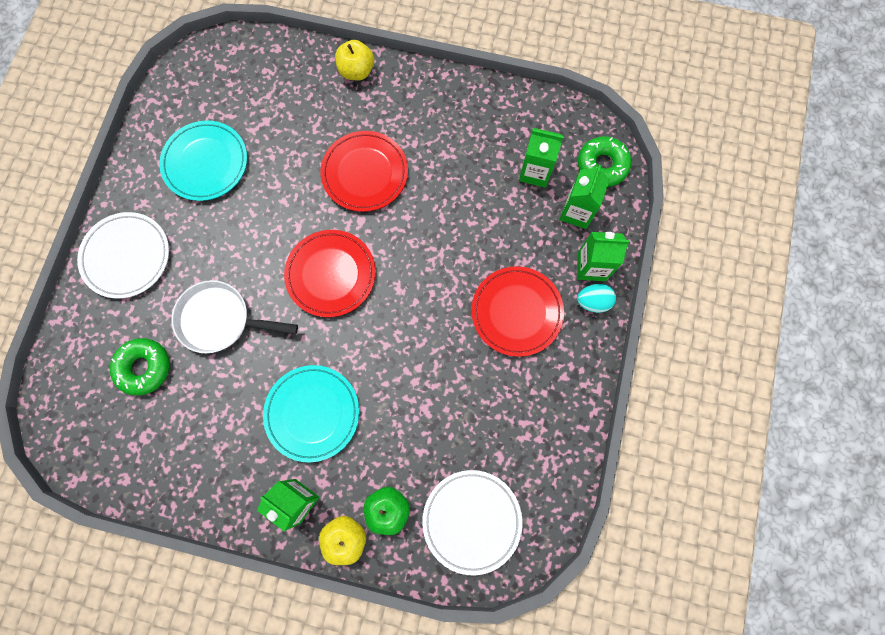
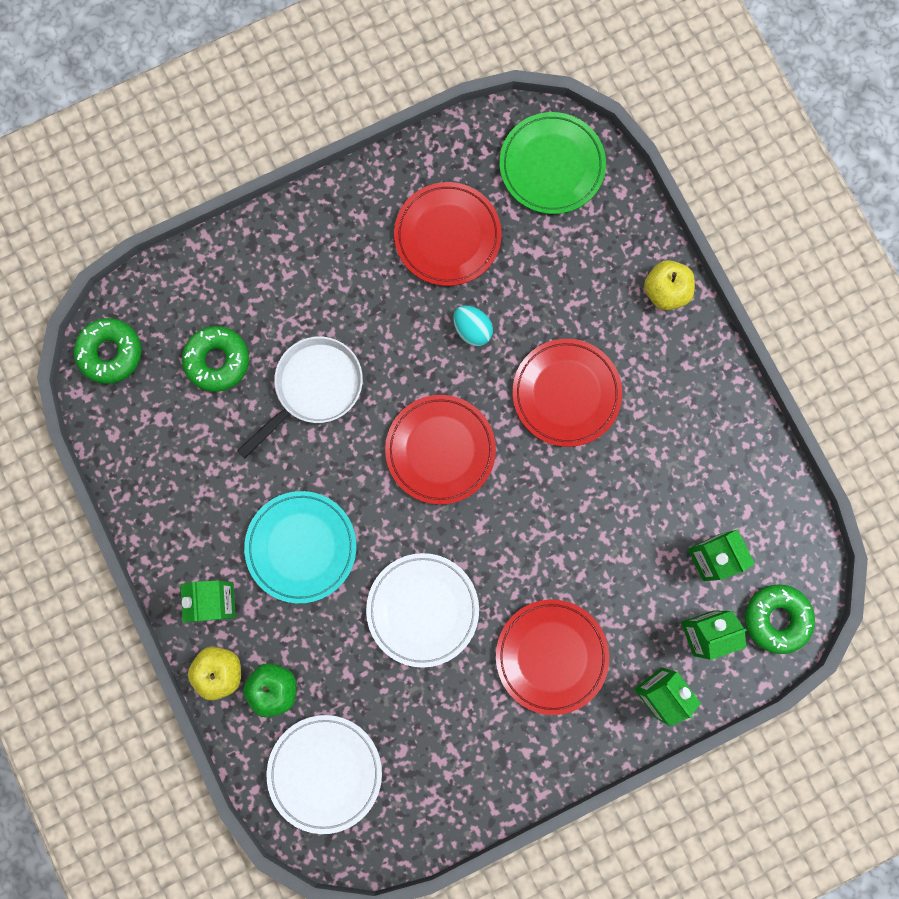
camera: 50 degrees right, 5 degrees up
(70, 435) = (110, 353): none -> green donut
(126, 256) = (300, 250): white plate -> white plate (422, 609)
(206, 163) = (447, 236): turquoise plate -> red plate
(220, 320) = (314, 388): white pan -> white pan turned 75 degrees clockwise
(223, 72) = (551, 166): none -> green plate
(593, 302) = (624, 722): turquoise egg -> turquoise egg (472, 330)

